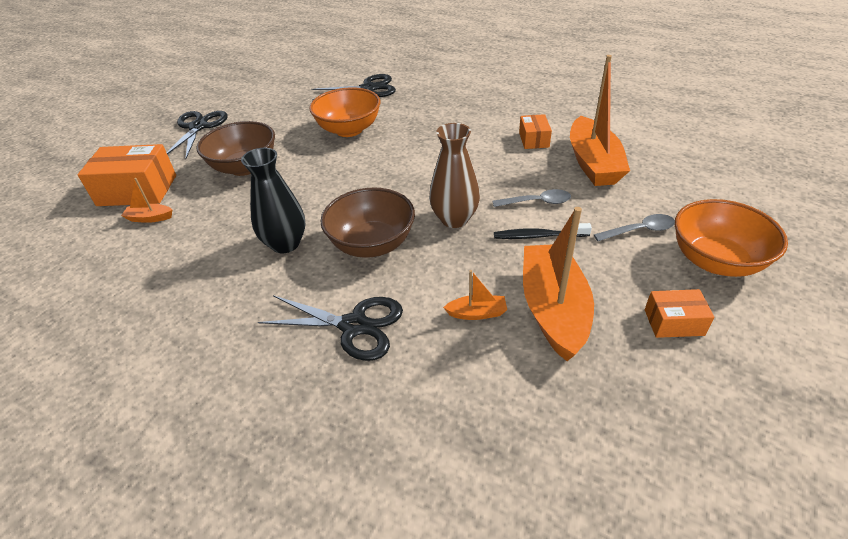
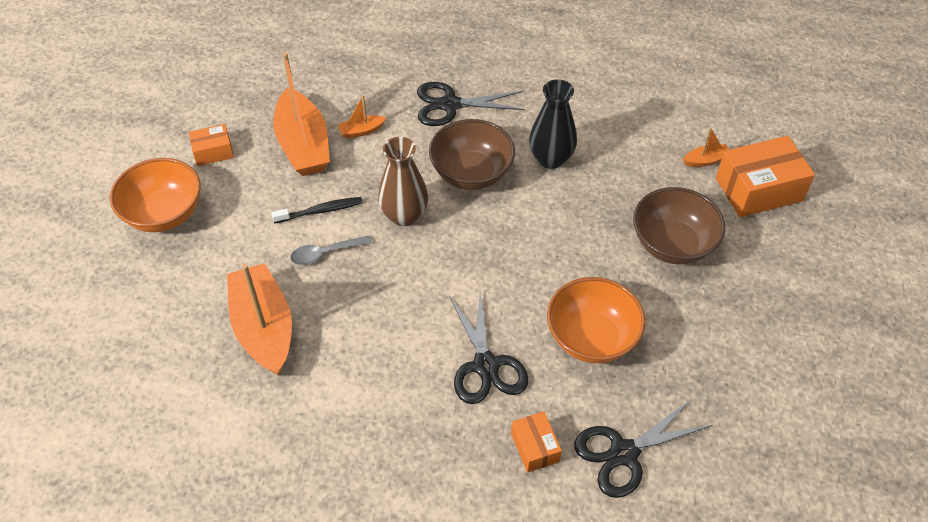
camera: 160 degrees right, 10 degrees up
(198, 127) = (803, 305): black scissors -> black scissors (485, 365)
(534, 140) = (338, 362): orange box -> orange box (535, 447)
(639, 230) = (225, 235): grey spoon -> none

